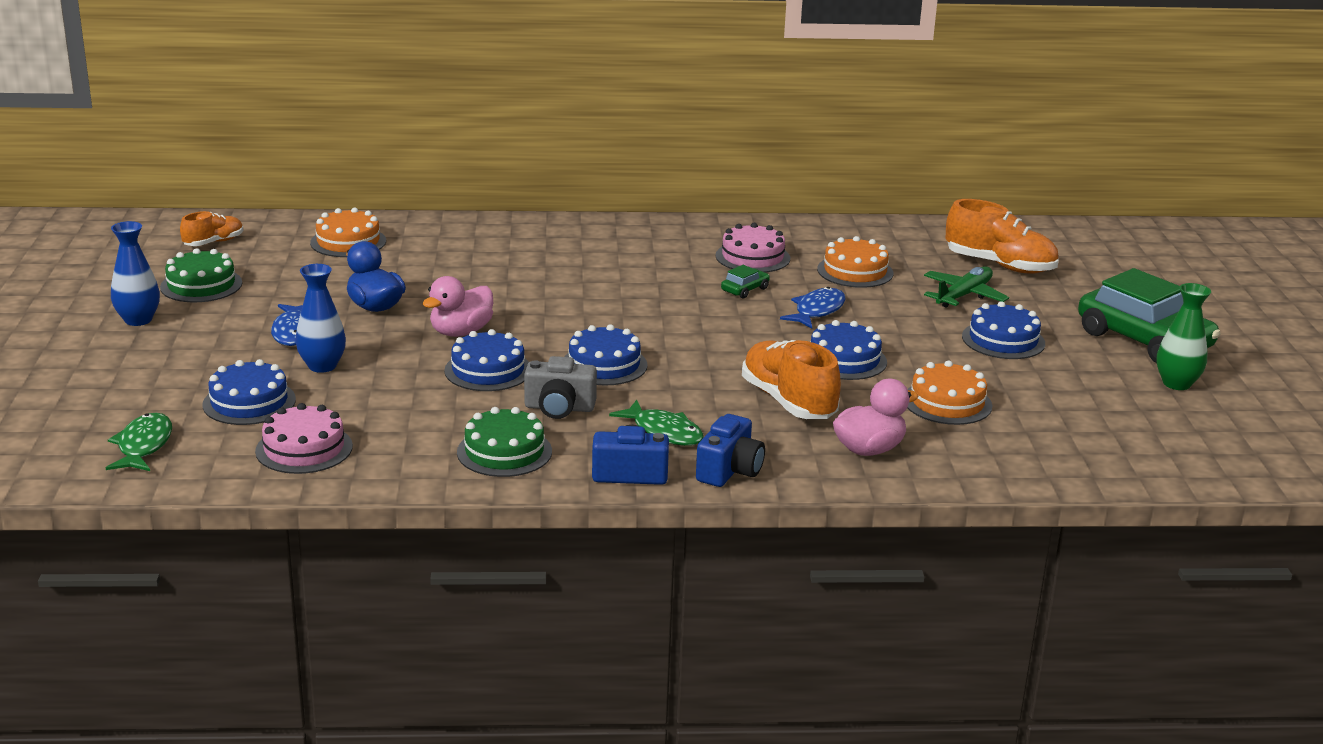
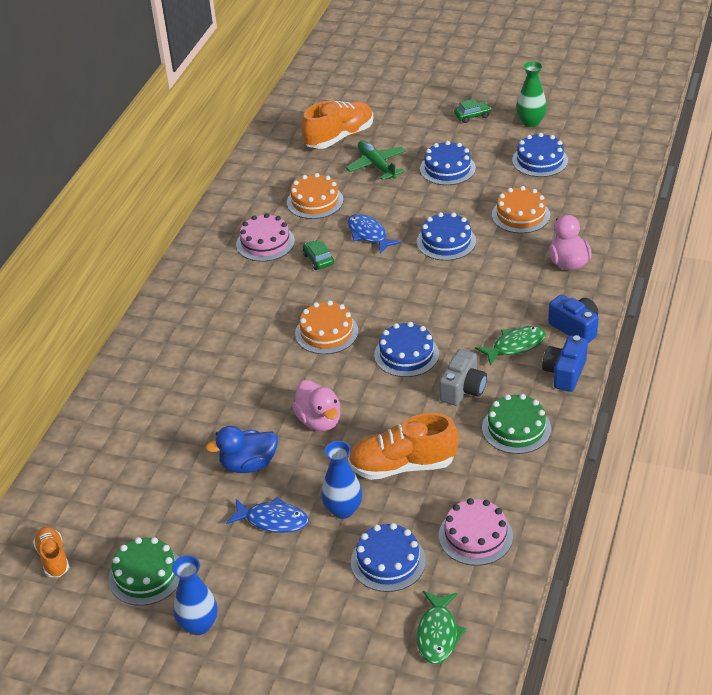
camera: 65 degrees left, 15 degrees up
(143, 446) = (438, 634): green fish -> green fish turned 105 degrees counterclockwise
(348, 242) = (106, 464): orange cake -> orange cake (326, 332)
(488, 370) = (390, 416): blue cake -> blue cake (540, 160)
(788, 402) = (494, 280): orange shoe -> orange shoe (402, 466)
(1143, 341) = (472, 116): green car -> green car, size x0.41

